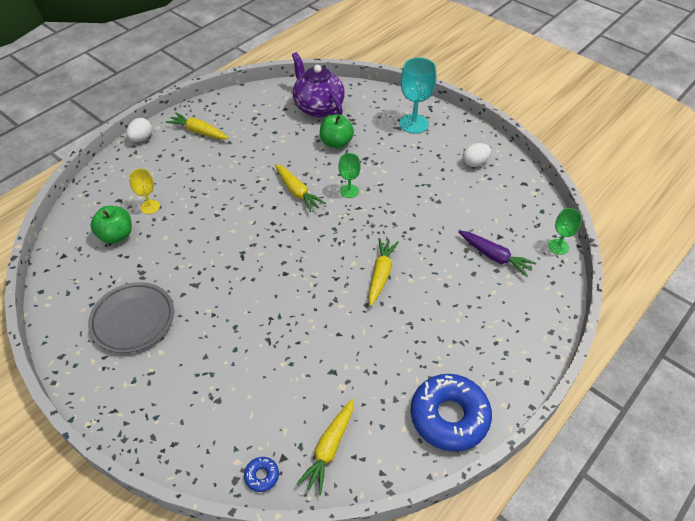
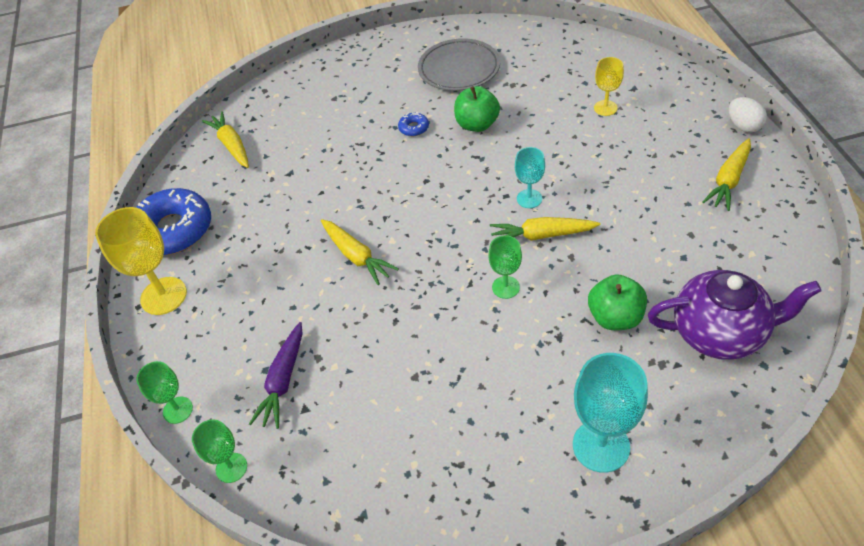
camera: 130 degrees right, 0 degrees up
(116, 235) = (577, 77): green apple -> green apple (477, 124)
(199, 132) = (729, 180): yellow carrot -> yellow carrot turned 150 degrees clockwise
(262, 476) = (252, 104): blue donut -> blue donut (414, 128)
(268, 210) = (529, 199): none -> turquoise goblet
(474, 163) = (452, 475): white egg -> none
(494, 256) = (283, 381): purple carrot -> purple carrot turned 60 degrees counterclockwise
(504, 371) = (163, 296): none -> yellow goblet
(559, 296) = (178, 410): none -> green goblet

